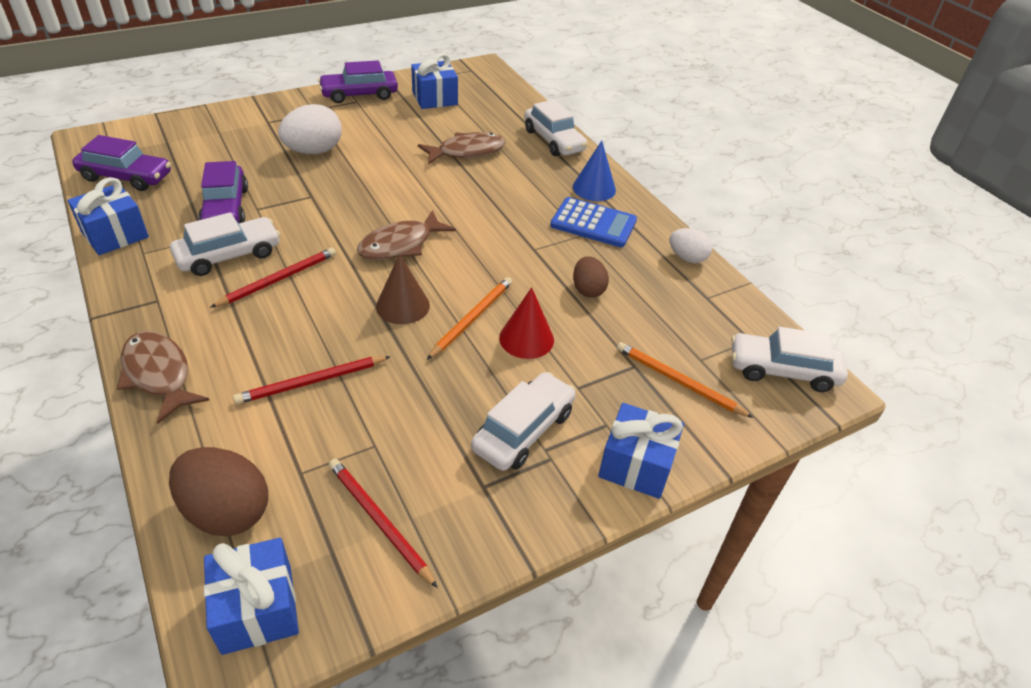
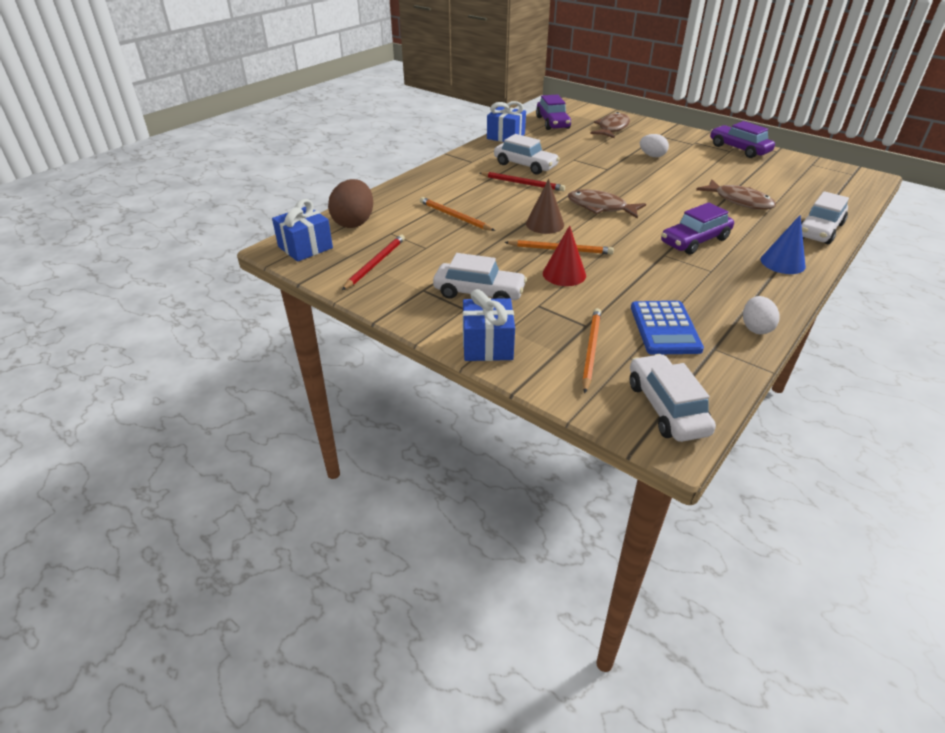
camera: 70 degrees right, 5 degrees down
(158, 375) = (423, 179): brown fish -> brown fish (612, 128)
(226, 208) = (562, 152): purple car -> purple car (695, 241)
(311, 382) = (454, 216): red pencil -> orange pencil
(314, 151) = (652, 156): white egg -> white egg, size x0.61
(435, 98) = (785, 172): blue gift -> none
(588, 290) = (647, 287): brown egg -> none
(593, 223) = (733, 272): blue calculator -> blue calculator (665, 328)

